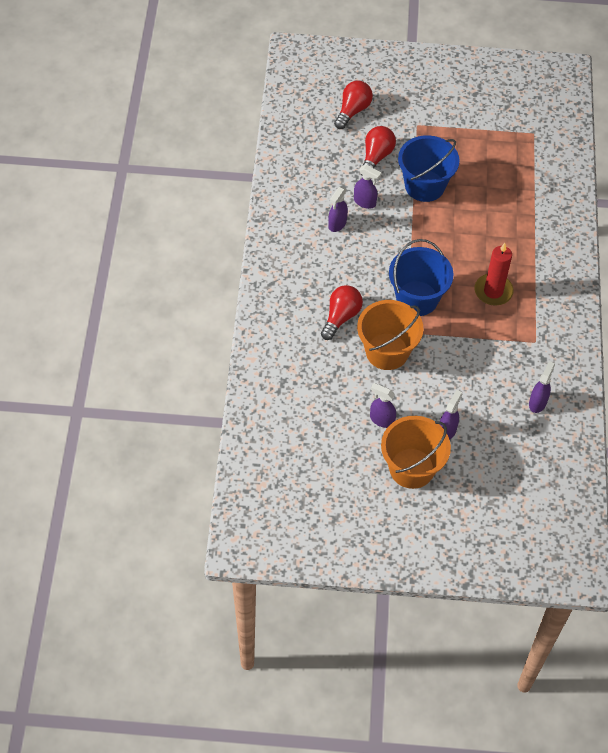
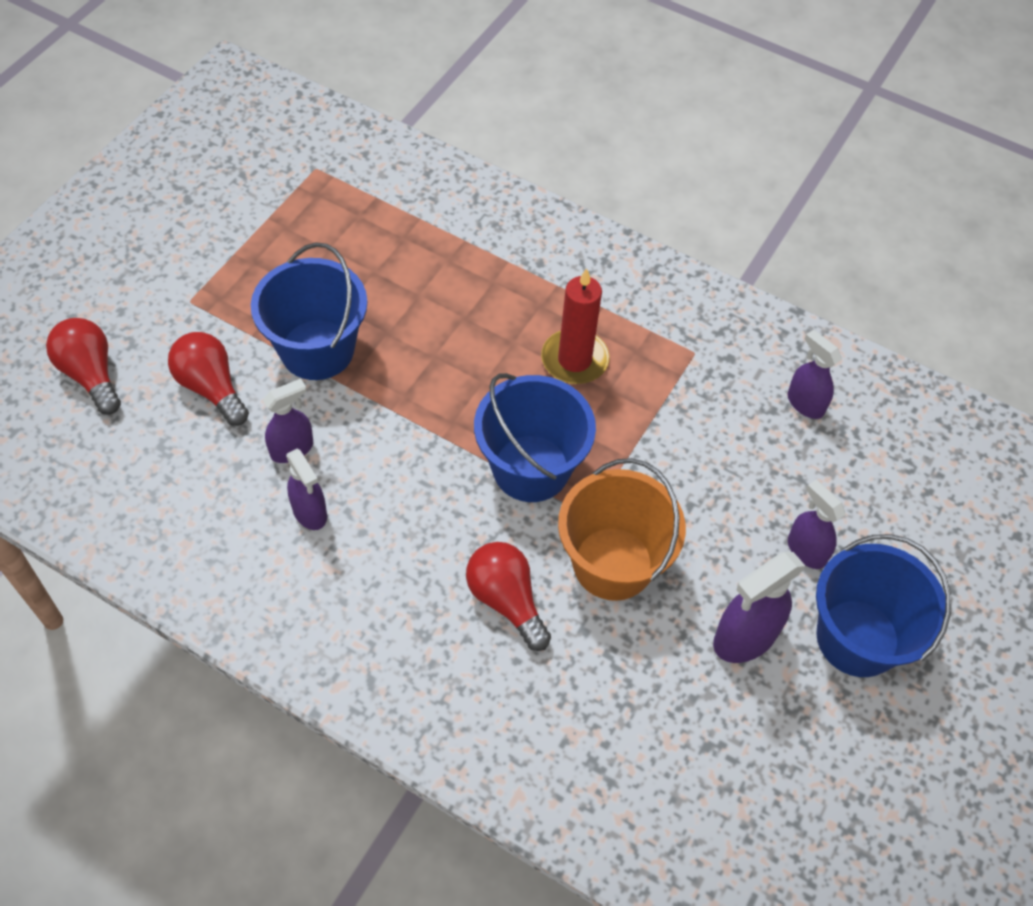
camera: 65 degrees left, 0 degrees up
(381, 419) = (744, 638): purple spray bottle -> purple spray bottle, size x1.52
(411, 468) = (857, 638): orange bucket -> blue bucket

